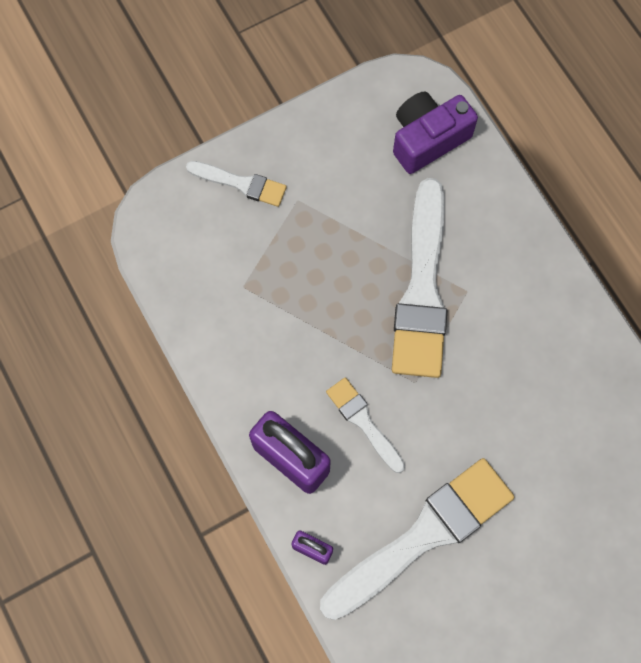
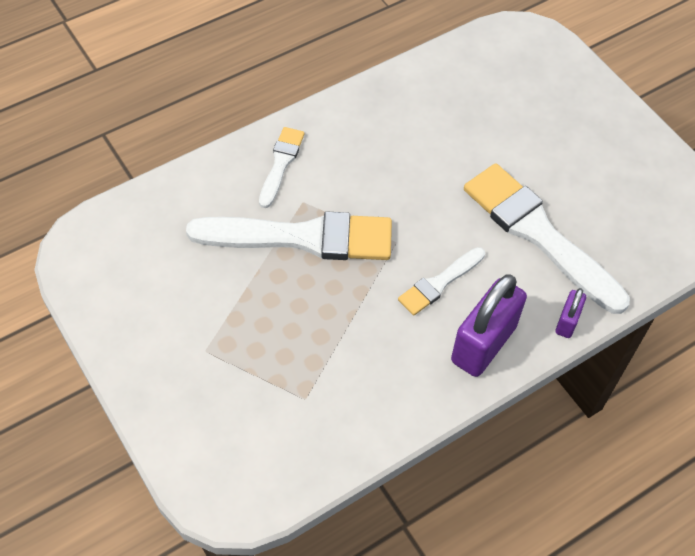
camera: 95 degrees left, 15 degrees down
(241, 183) = (184, 408): white brush -> white brush (281, 164)
(427, 139) = (140, 235): purple camera -> none

